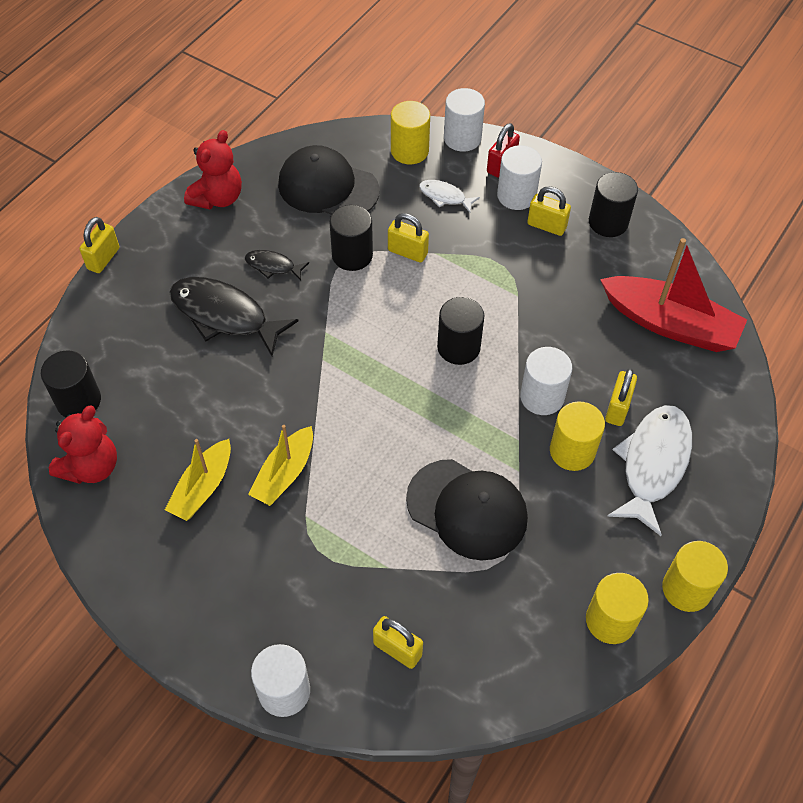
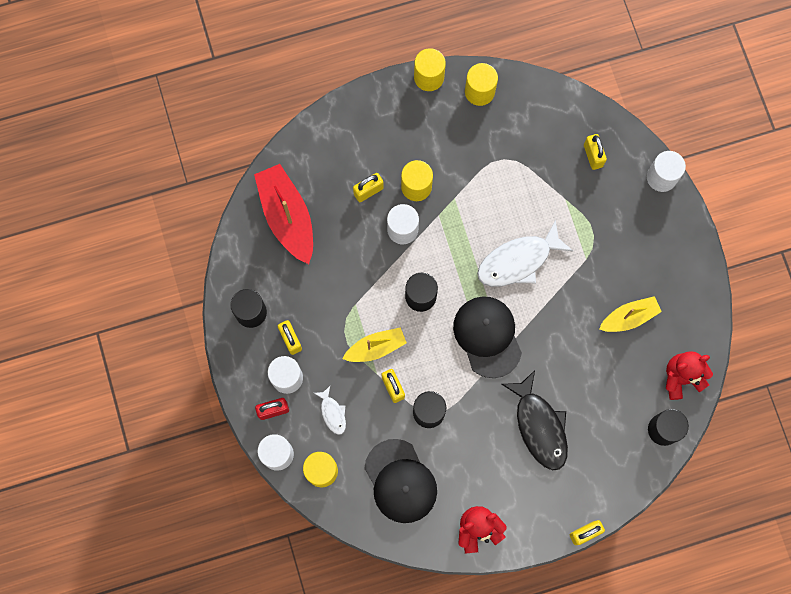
camera: 140 degrees left, 20 degrees up
(273, 266) = (483, 442): black fish -> none
(284, 473) = (579, 292): yellow boat -> yellow boat (376, 347)
(467, 509) = (500, 198): black cap -> black cap (487, 336)
(653, 464) = (381, 147): white fish -> white fish (518, 261)

